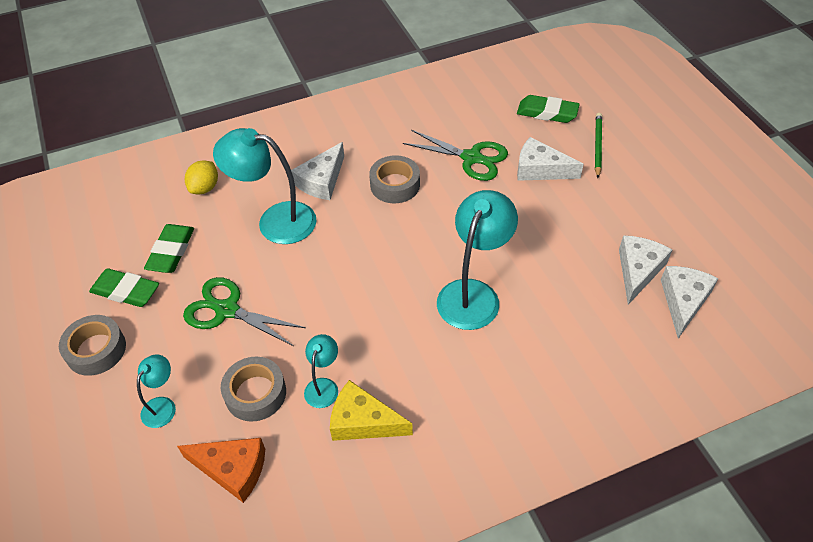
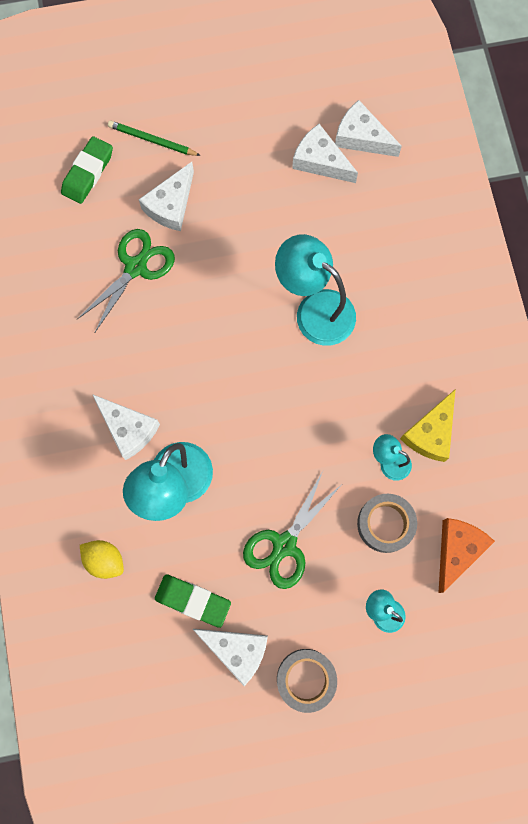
camera: 80 degrees left, 25 degrees up
(126, 291) = (237, 650): green eraser -> white cheese
(395, 185) = (155, 353): grey tape -> none

